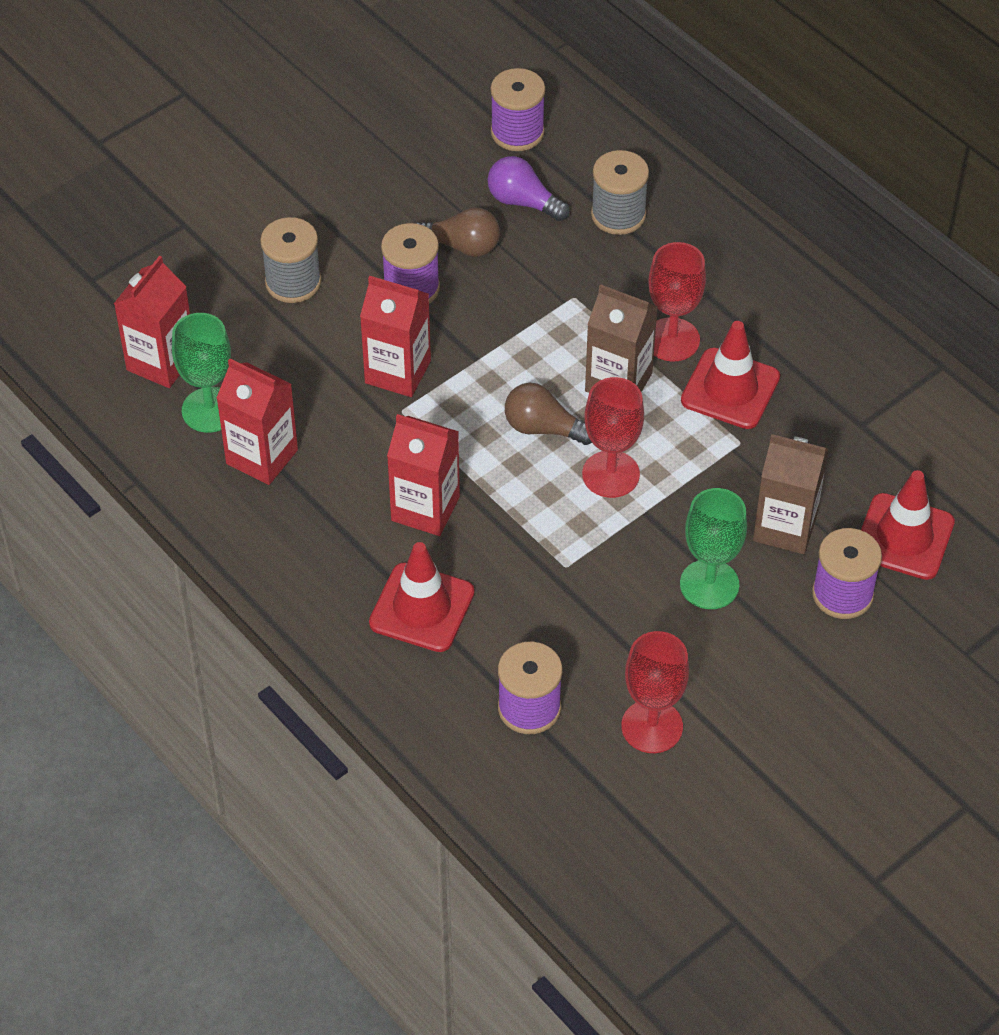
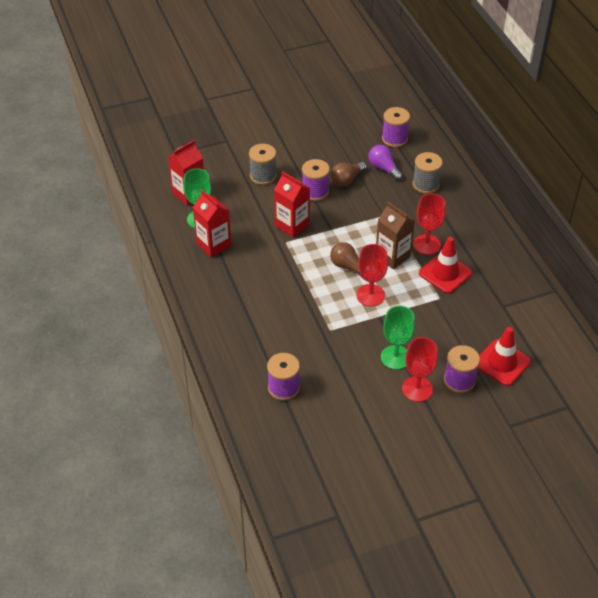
camera: 20 degrees right, 5 degrees down
(422, 608) = (254, 329): red traffic cone -> none
(425, 509) = (276, 287): red carton -> none
(462, 246) = (346, 180): brown light bulb -> brown light bulb turned 105 degrees clockwise
(652, 726) = (338, 413): red goblet -> red goblet (417, 389)
(785, 527) = (444, 342): brown carton -> none

